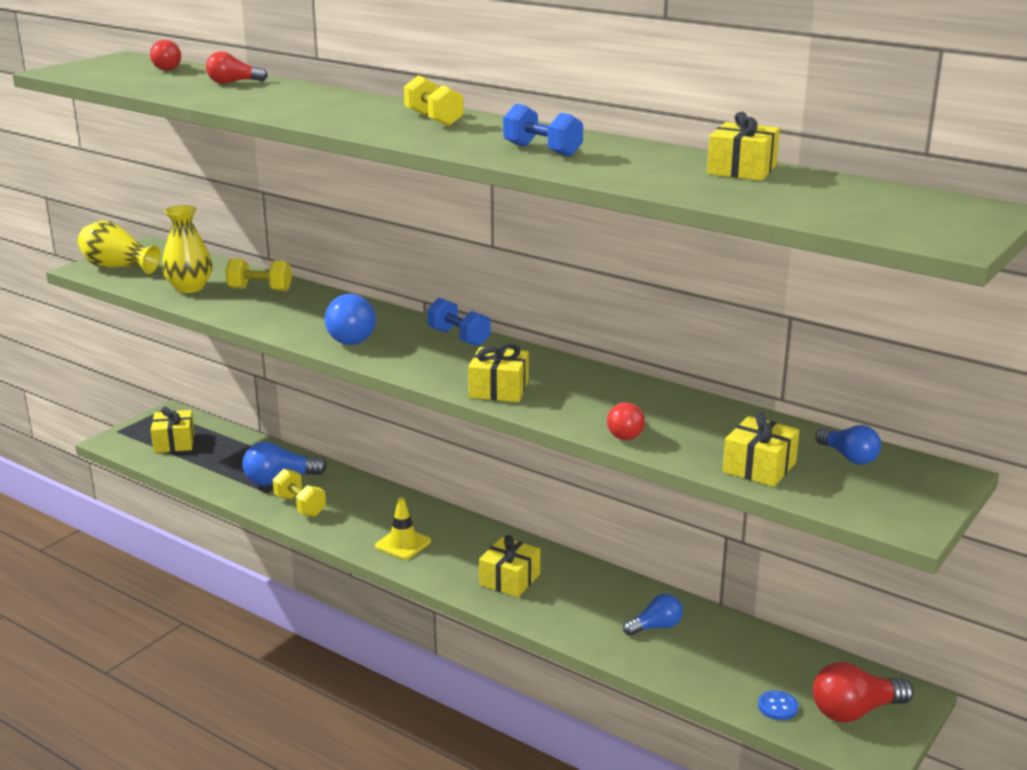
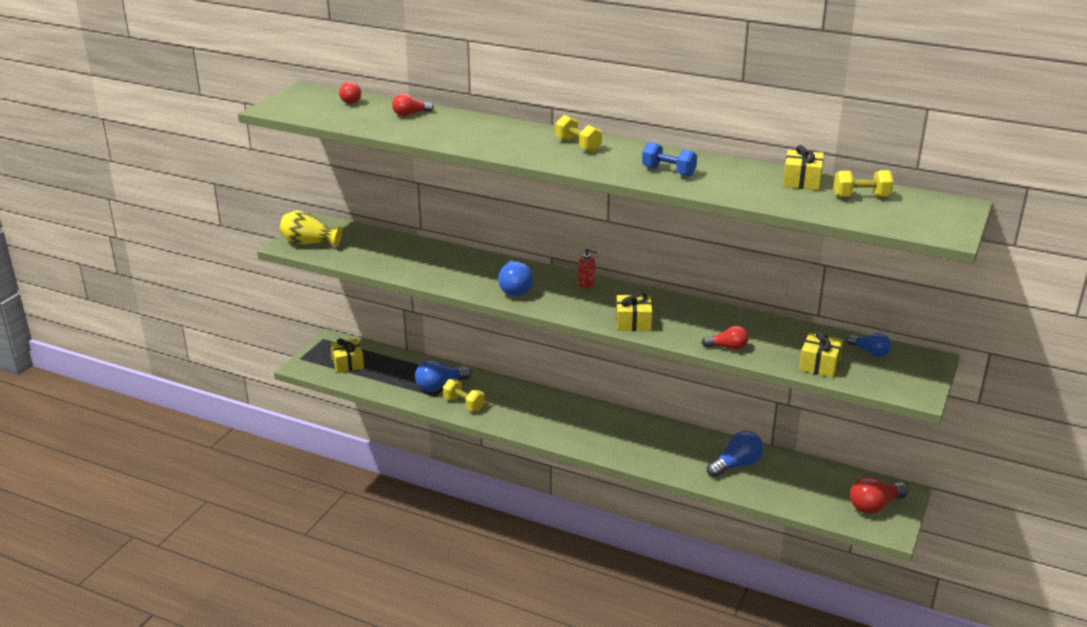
camera: 10 degrees left, 5 degrees up
(189, 288) = (374, 257): yellow vase -> none
(260, 290) = (426, 255): yellow dumbbell -> yellow dumbbell (861, 196)
(403, 544) = (548, 425): yellow traffic cone -> none
(458, 338) = (586, 284): blue dumbbell -> red soap dispenser
(509, 579) = (630, 443): yellow gift -> none
(624, 432) = (727, 347): red light bulb -> red light bulb turned 75 degrees counterclockwise
(655, 627) = (736, 465): blue light bulb -> blue light bulb, size x1.56
(778, 707) = (828, 508): blue button -> none

